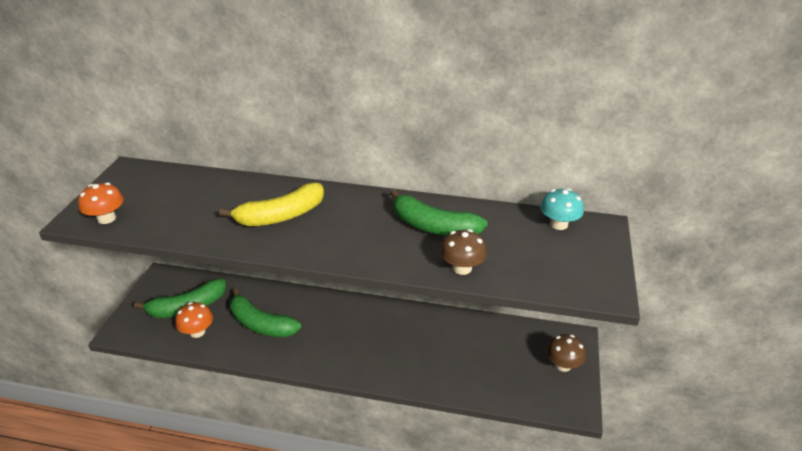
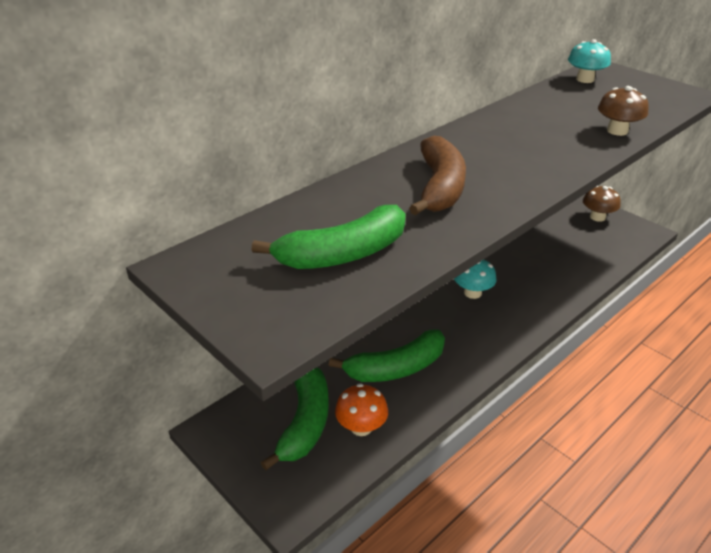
camera: 55 degrees left, 0 degrees up
(106, 218) = (301, 311): orange mushroom -> none
(281, 216) = (440, 187): yellow banana -> brown banana
(374, 328) = (472, 293): none -> turquoise mushroom
(433, 226) = (540, 123): green banana -> green banana (342, 254)

